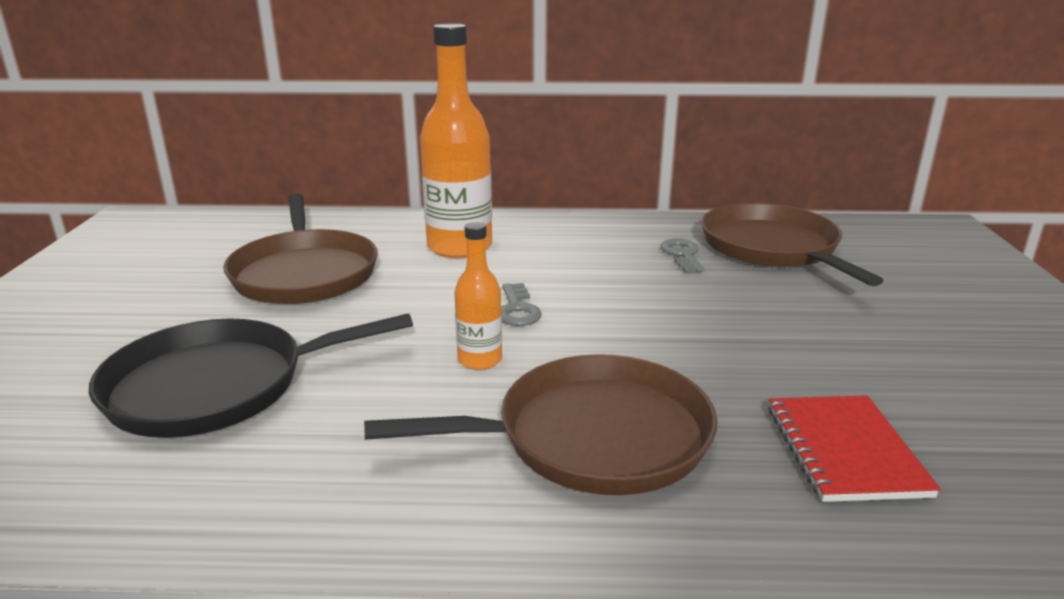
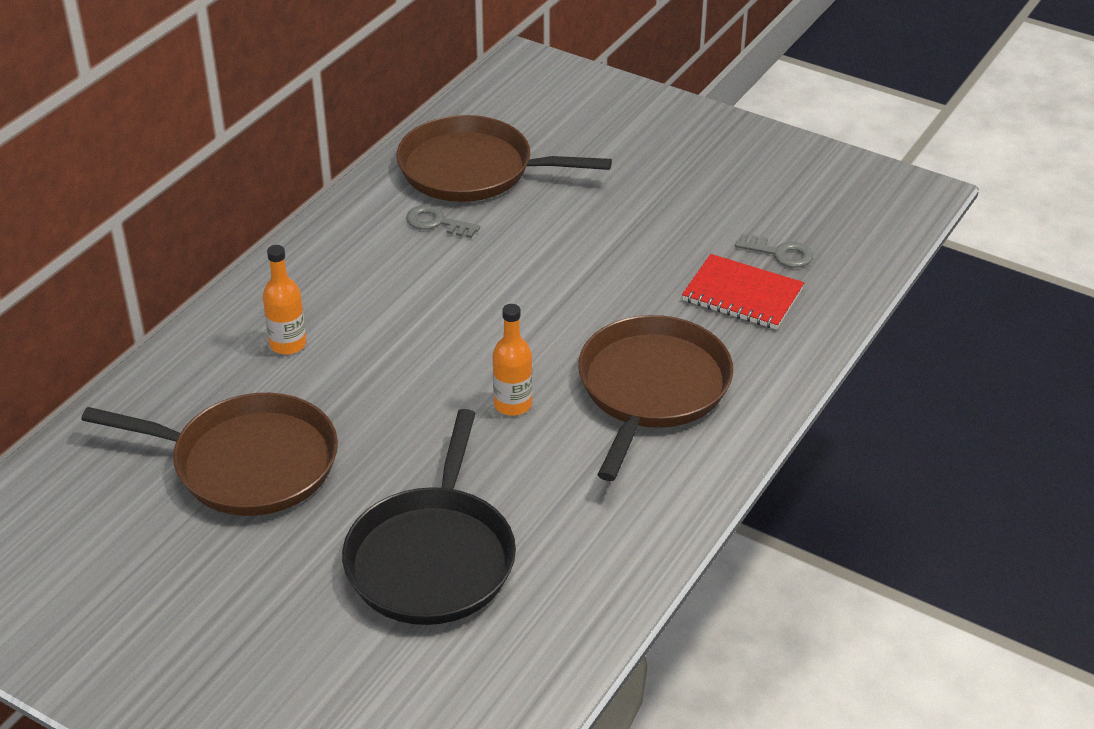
camera: 60 degrees left, 15 degrees up
(459, 247) = (288, 344): orange bottle -> orange bottle, size x0.51
(517, 309) = (450, 355): grey key -> grey key (780, 253)

